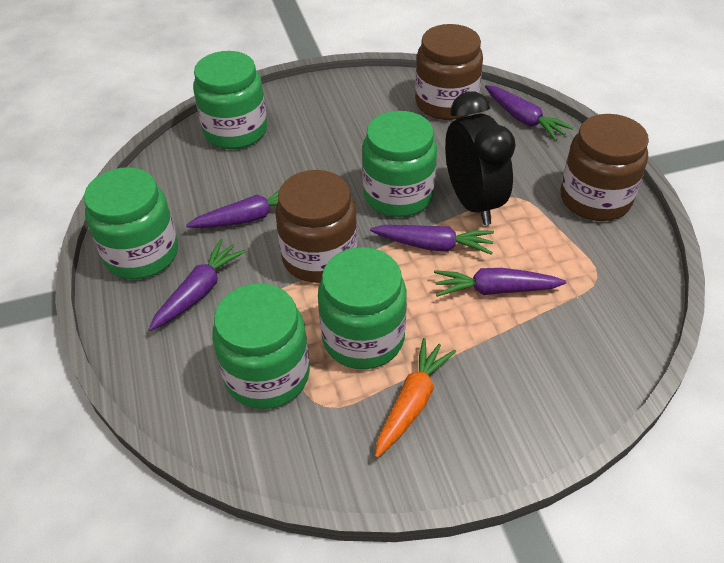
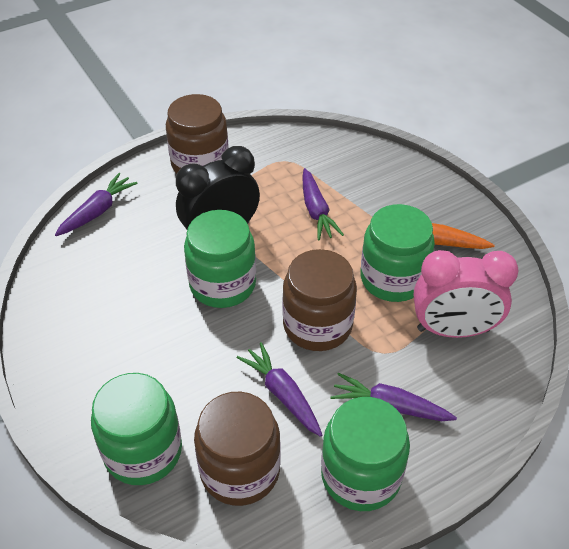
camera: 105 degrees left, 0 degrees up
(267, 375) = (453, 330): green jar -> pink clock
(433, 245) = (280, 251): purple carrot -> none
(446, 103) = (74, 269): brown jar -> brown jar (240, 470)

